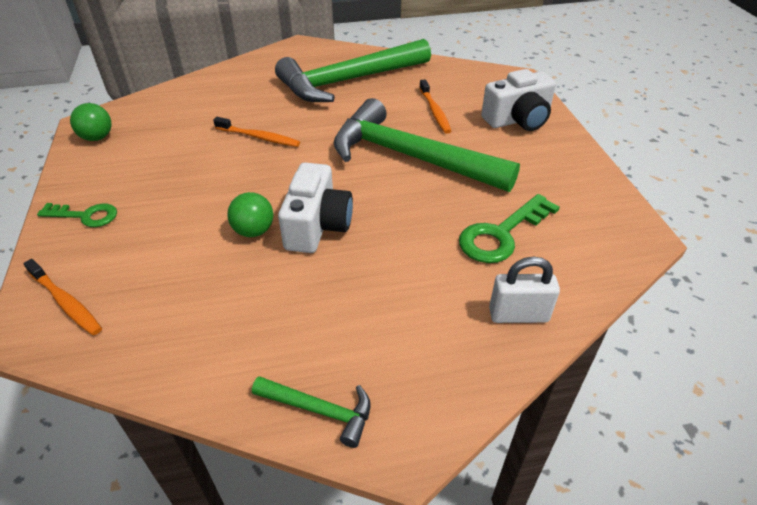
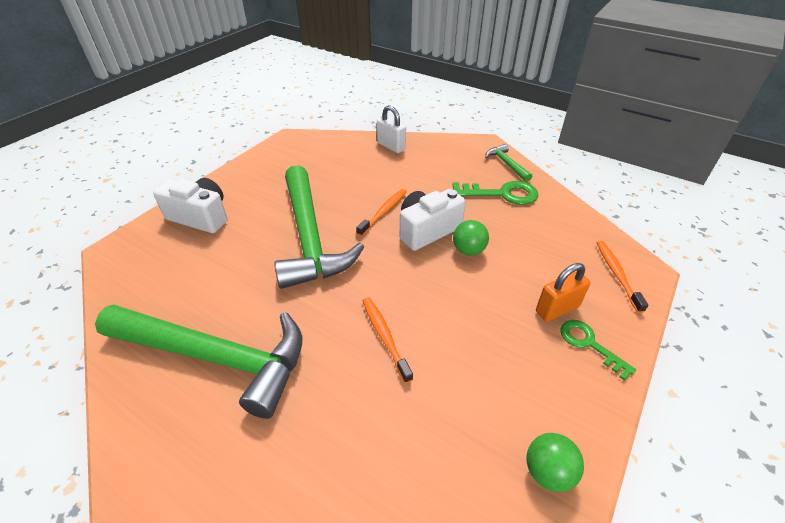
camera: 135 degrees left, 0 degrees up
(127, 227) = (557, 309): none -> orange padlock
(434, 111) = (227, 262): orange toothbrush -> orange toothbrush (384, 212)
(501, 234) = (343, 171): green key -> green key (502, 194)

